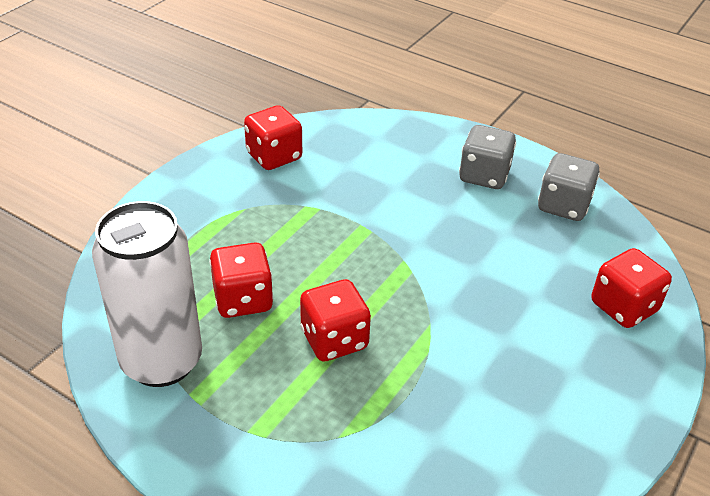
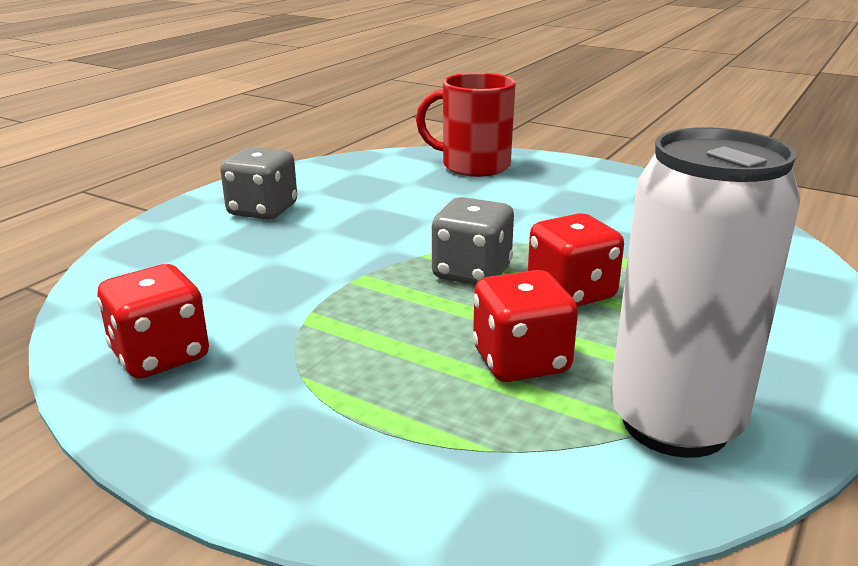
camera: 90 degrees left, 15 degrees down
(563, 206) = (326, 178): grey dice -> grey dice (472, 273)
(623, 307) = (474, 166): red dice -> red mug

